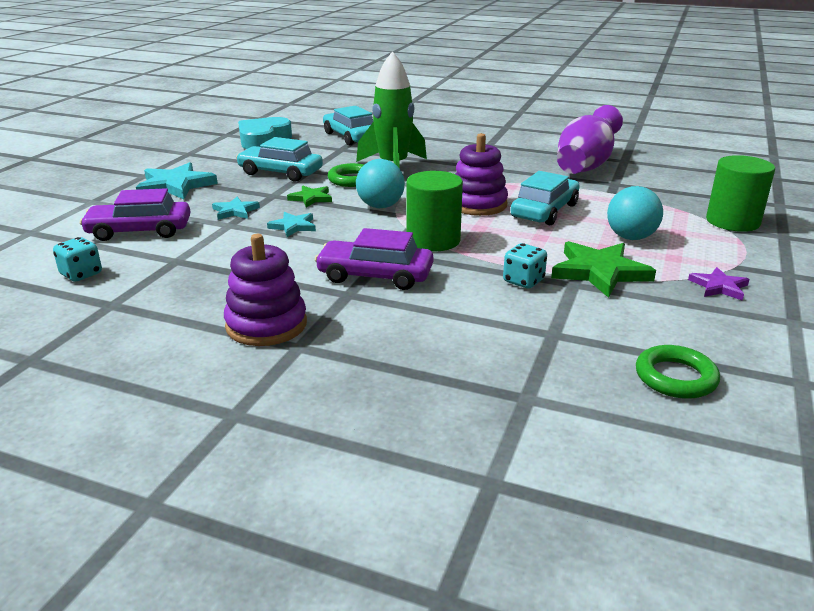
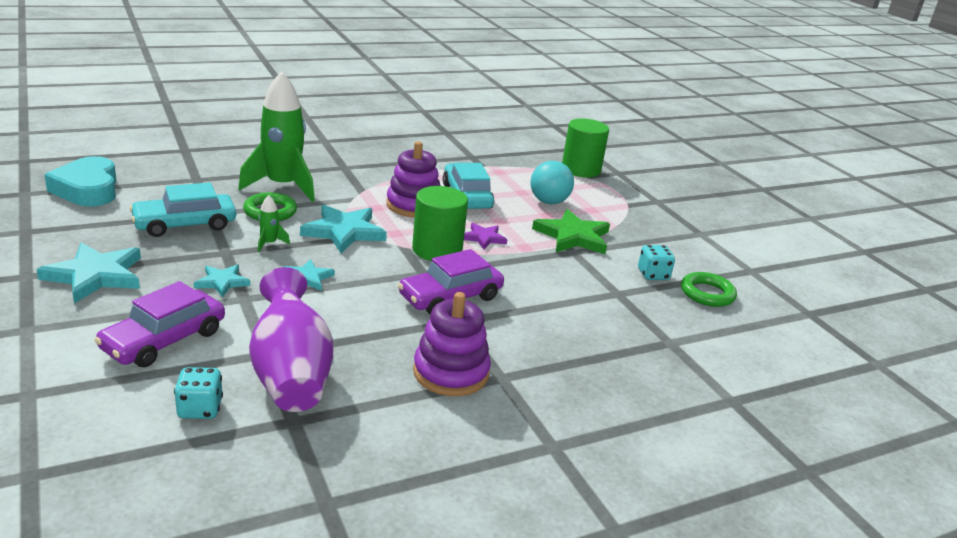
camera: 50 degrees left, 0 degrees up
(311, 198) = (269, 243): green star -> green rocket
(351, 137) = (180, 162): turquoise car -> none
(380, 206) = (344, 232): turquoise ball -> turquoise star
(523, 281) = (545, 261): turquoise dice -> turquoise dice (653, 275)
(585, 166) = (429, 145): purple vase -> purple vase (291, 373)
(719, 287) = (641, 223): purple star -> purple star (484, 238)

